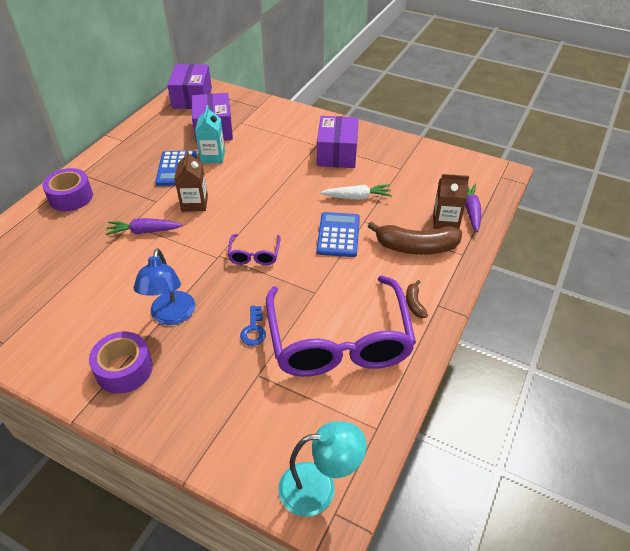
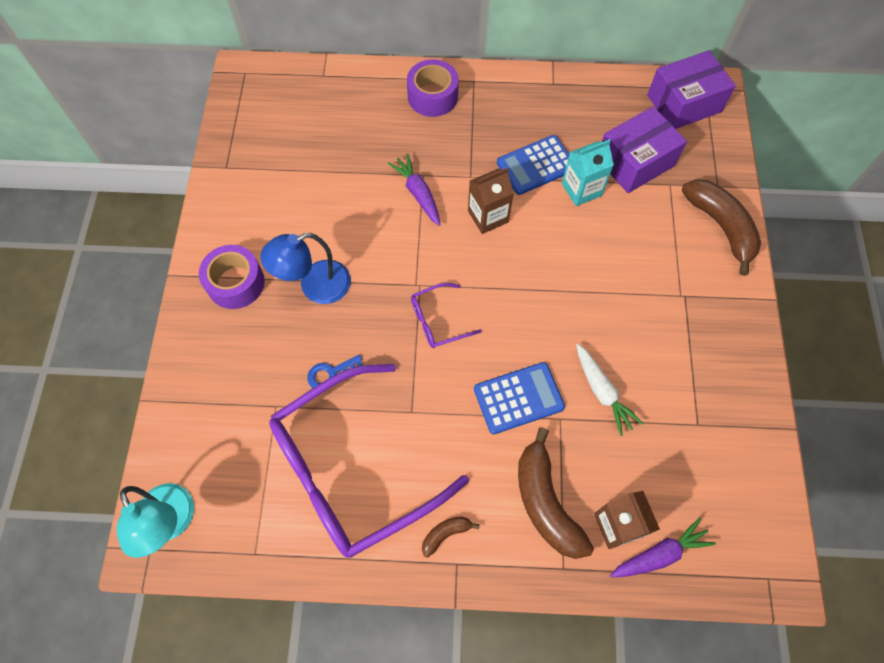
camera: 65 degrees right, 20 degrees up
(284, 115) = (721, 227): none -> brown banana
(337, 153) = (678, 329): purple box -> none

